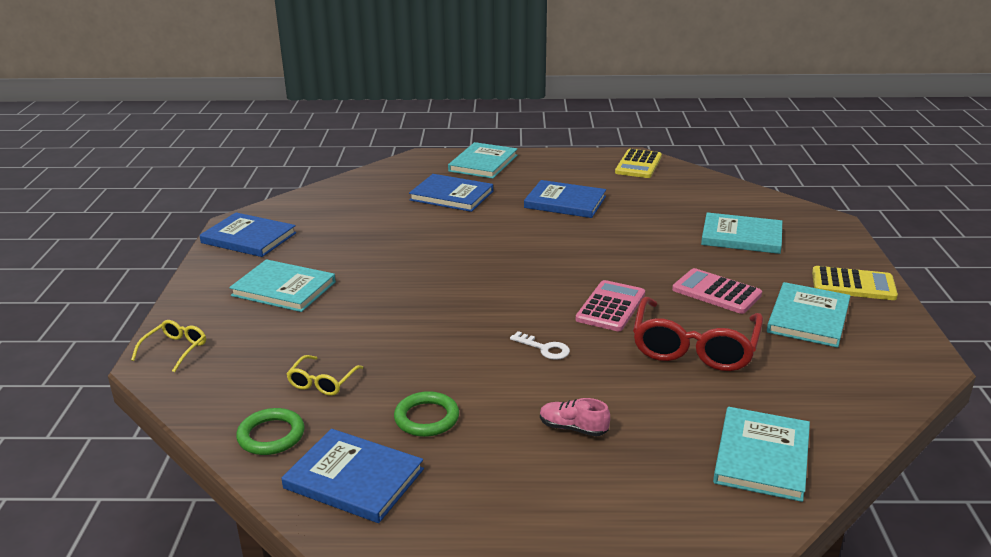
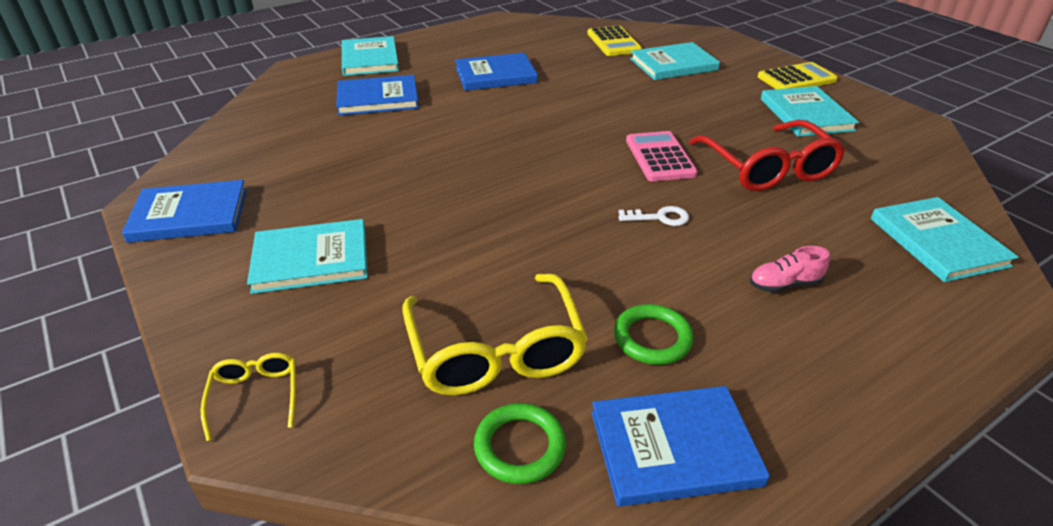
camera: 35 degrees left, 10 degrees up
(322, 382) = (496, 350): yellow glasses -> yellow glasses, size x2.05
(638, 165) = (514, 26): yellow calculator -> yellow calculator (613, 42)
(716, 292) = (719, 116): pink calculator -> none

